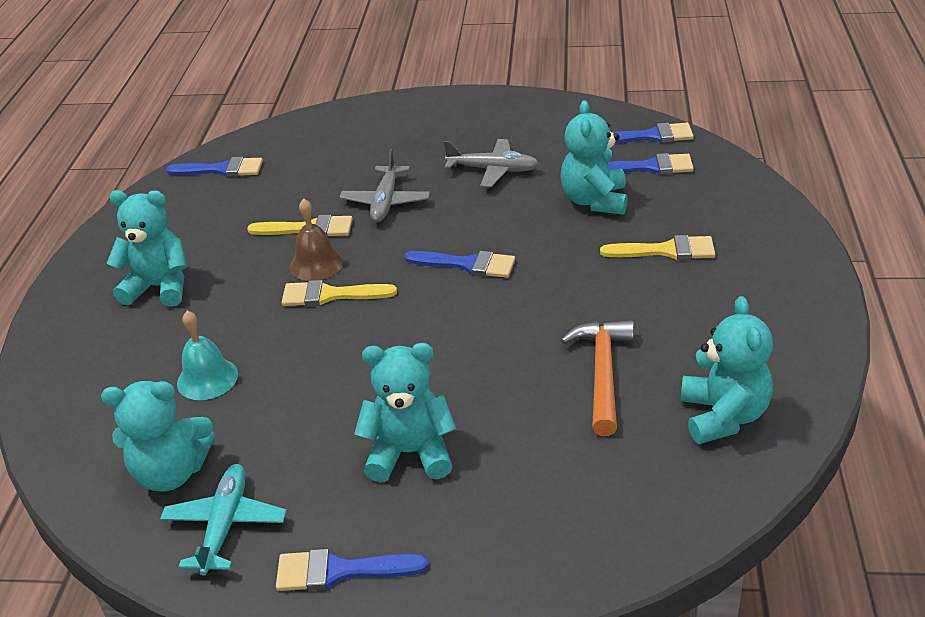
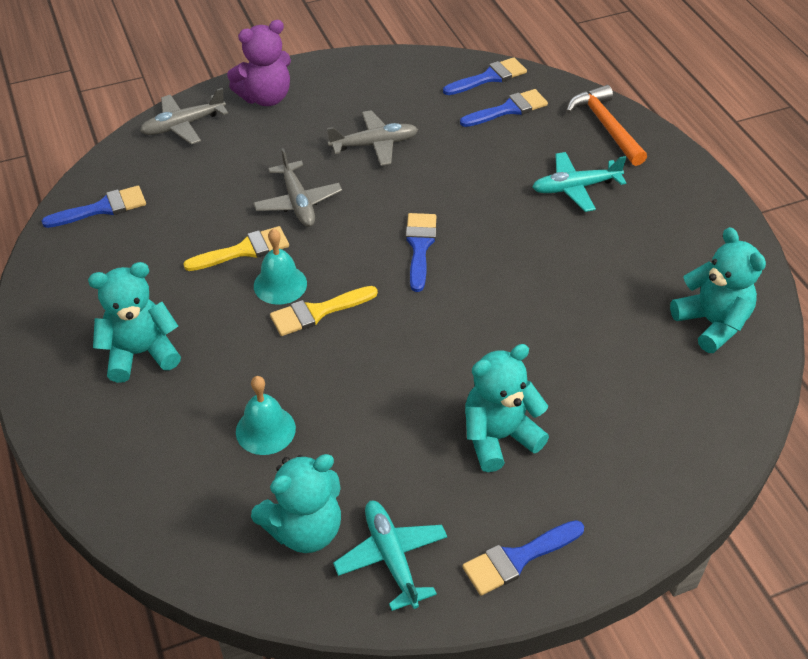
camera: 30 degrees left, 10 degrees up
(316, 264) = (280, 284): brown bell -> turquoise bell
(338, 121) = (183, 125): none -> grey plane
(425, 113) = (265, 97): none -> purple teddy bear
(467, 264) = (420, 246): blue brush -> blue brush turned 75 degrees counterclockwise
(594, 201) = (485, 154): turquoise teddy bear -> none
(603, 373) = (601, 315): orange hammer -> orange hammer (606, 126)
(666, 250) = (575, 188): yellow brush -> turquoise plane

